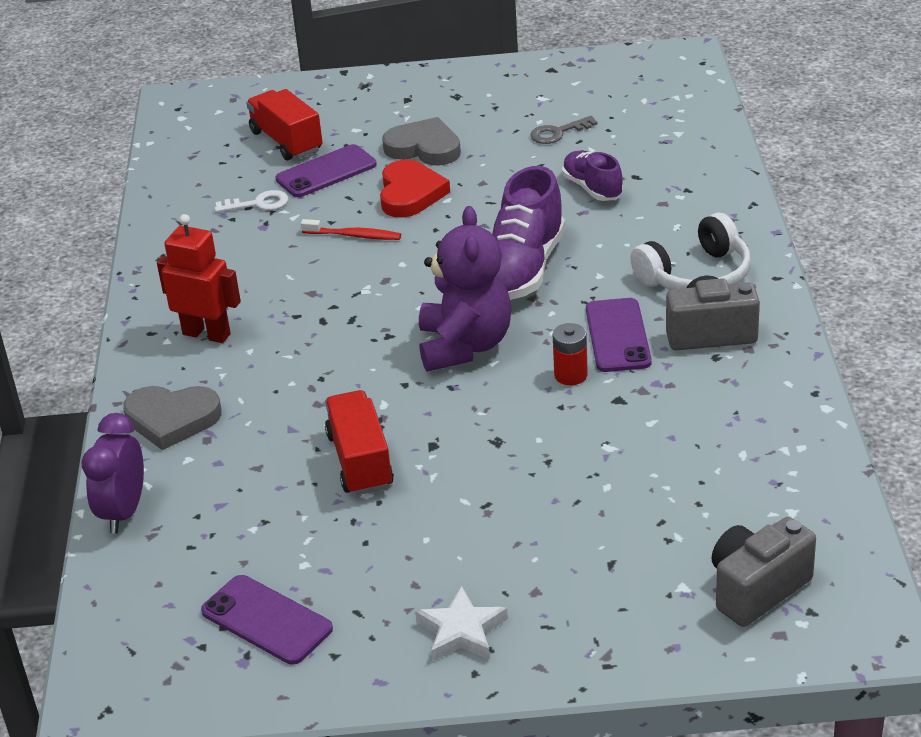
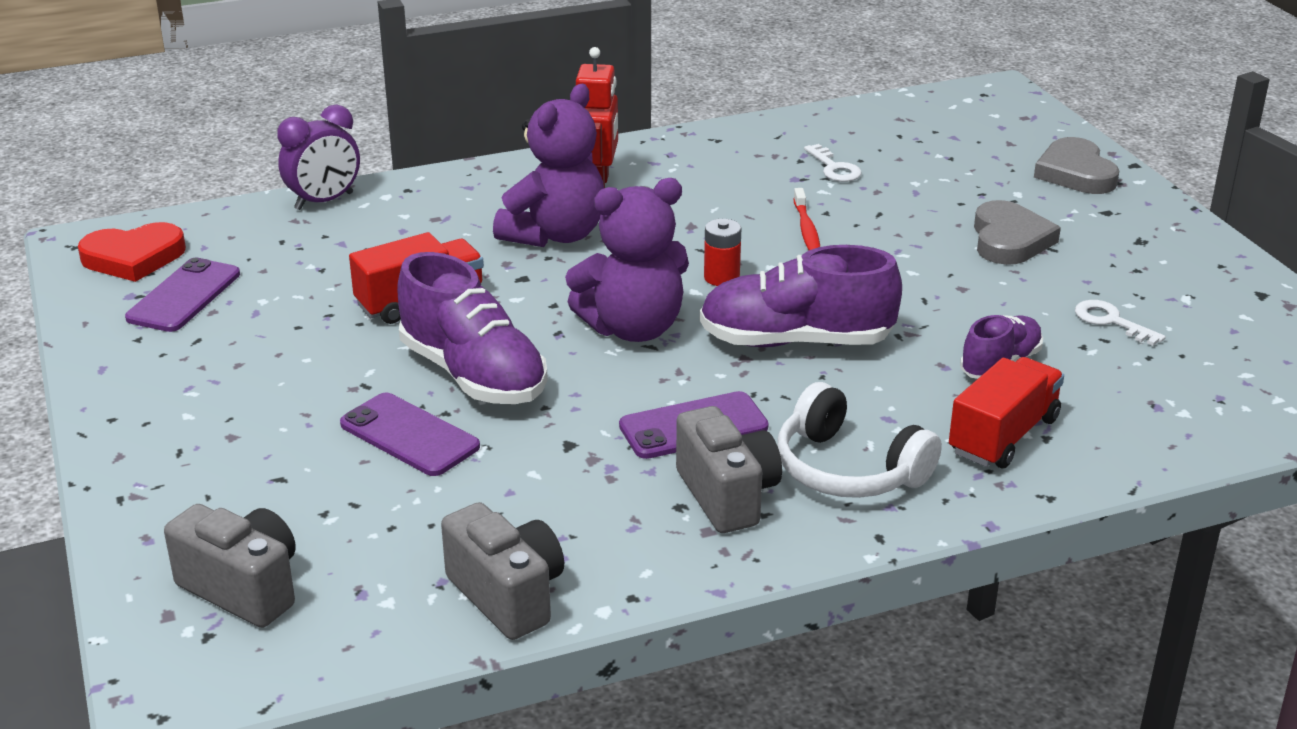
camera: 70 degrees right, 5 degrees down
(124, 512) = (324, 201): purple clock -> purple clock turned 150 degrees clockwise
(172, 419) = (460, 196): grey heart -> grey heart (1075, 173)
(283, 369) = (555, 235): none -> purple teddy bear
(286, 141) = (963, 160): red truck -> red truck (1003, 436)
(326, 172) = (919, 192): purple phone -> purple phone (409, 435)
(410, 194) = (908, 247): red heart -> red heart (133, 257)
(461, 631) = (170, 401): white star -> none
(497, 440) = (473, 375): none -> purple shoe
(558, 133) = (1111, 321): grey key -> white key
(570, 375) = (604, 405): red battery -> red battery (721, 277)
(799, 450) = (507, 595): none -> grey camera

